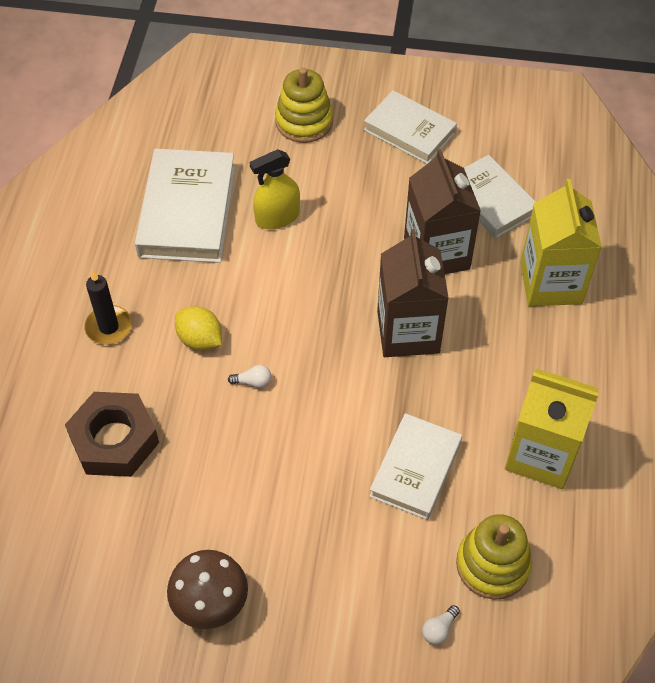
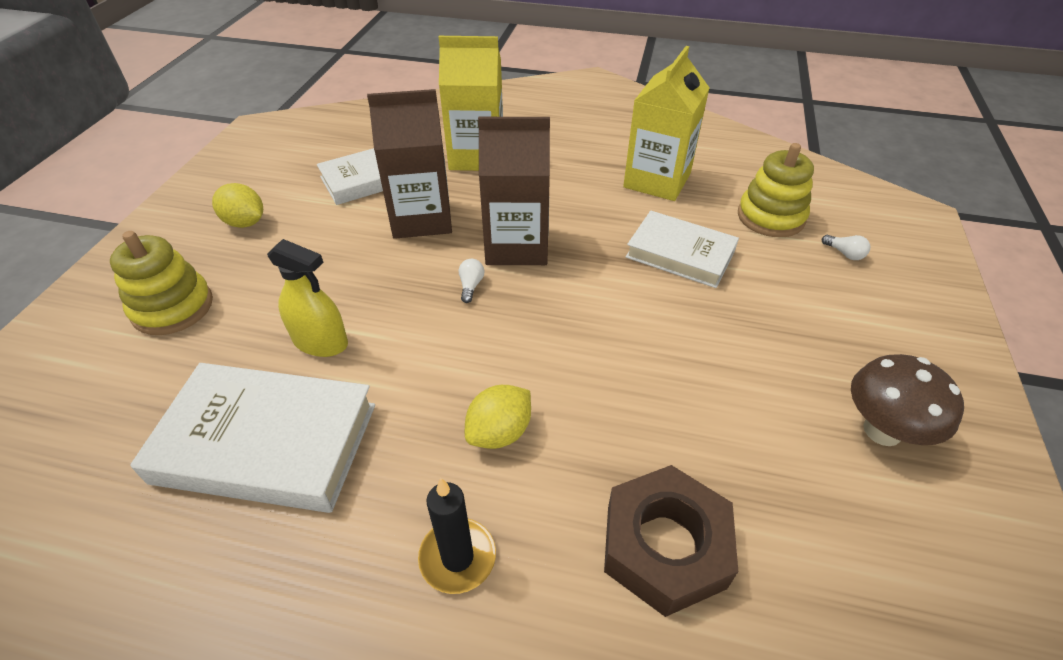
camera: 85 degrees left, 10 degrees down
(253, 382) = (571, 377): white light bulb -> white light bulb (471, 286)
(277, 217) = (320, 342): yellow spray bottle -> yellow spray bottle turned 45 degrees counterclockwise
(409, 131) = (245, 223): white book -> yellow lemon

